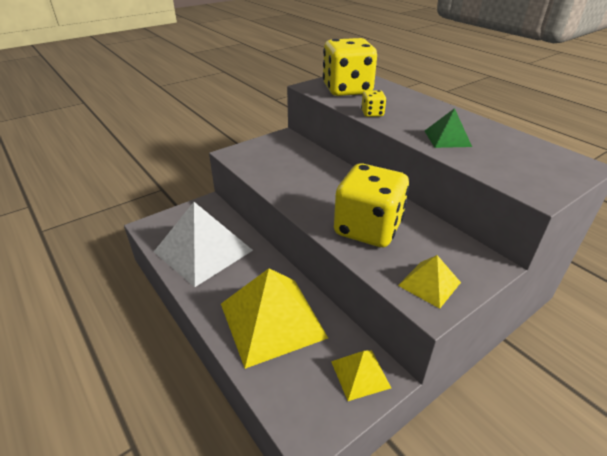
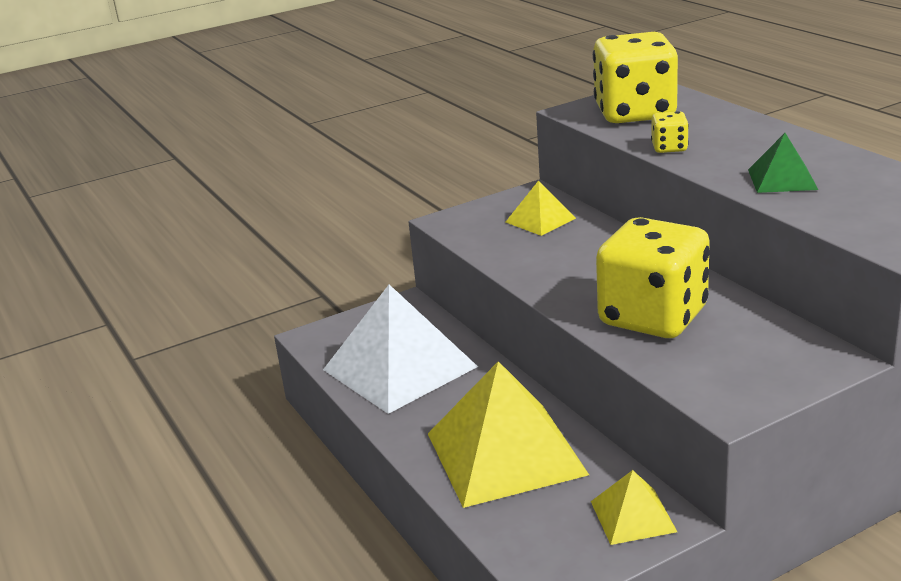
camera: 10 degrees right, 10 degrees down
(429, 284) = (734, 382): yellow pyramid -> yellow pyramid (540, 220)

